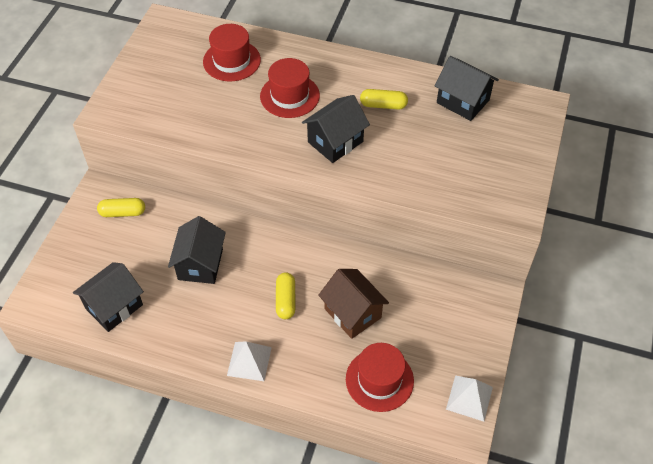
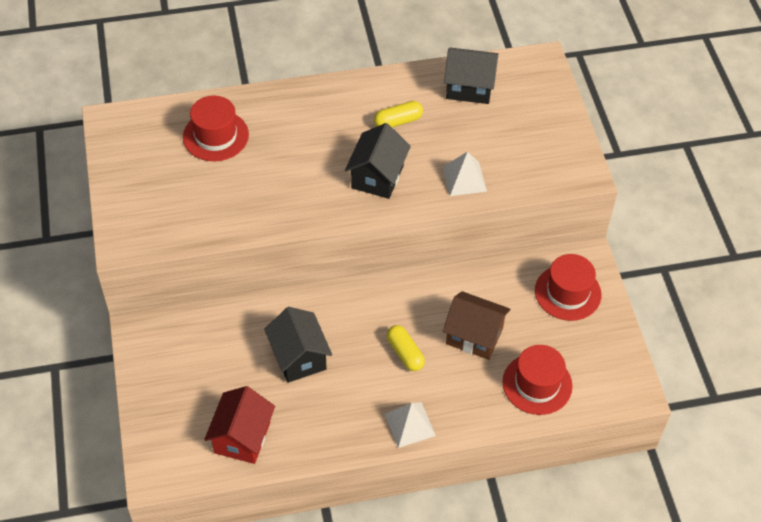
camera: 30 degrees left, 0 degrees up
(114, 306) = (242, 437): black house -> red house
(123, 213) = (182, 343): yellow capsule -> none
(289, 96) = (301, 149): red hat -> red hat (568, 292)
(469, 398) = (622, 362): white pyramid -> white pyramid (464, 179)

